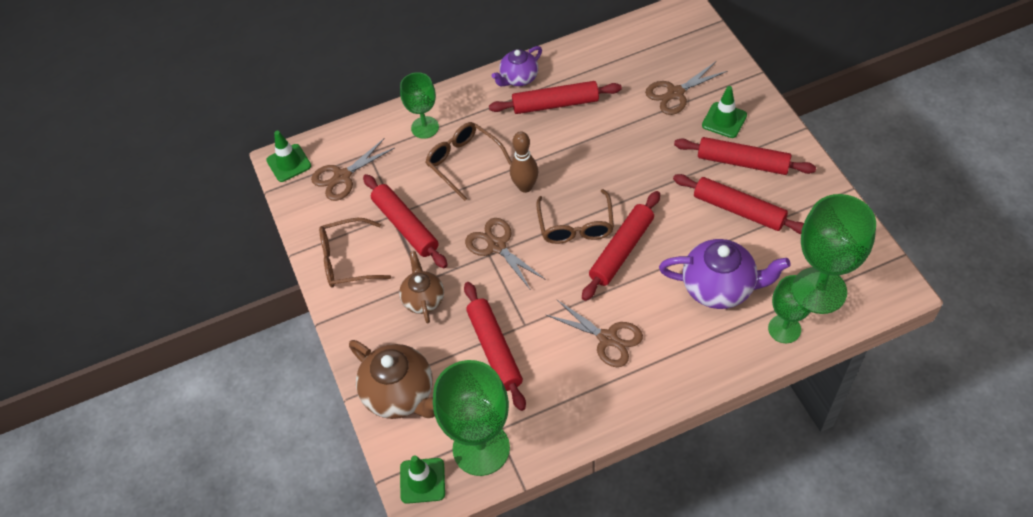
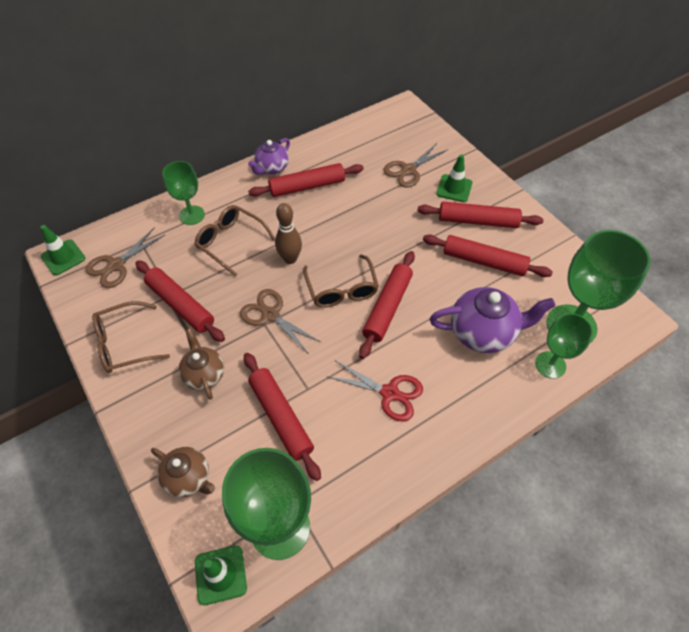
camera: 15 degrees left, 0 degrees up
(400, 394) = (188, 478): brown teapot -> brown teapot, size x0.62
(607, 338) = (389, 393): brown scissors -> red scissors

